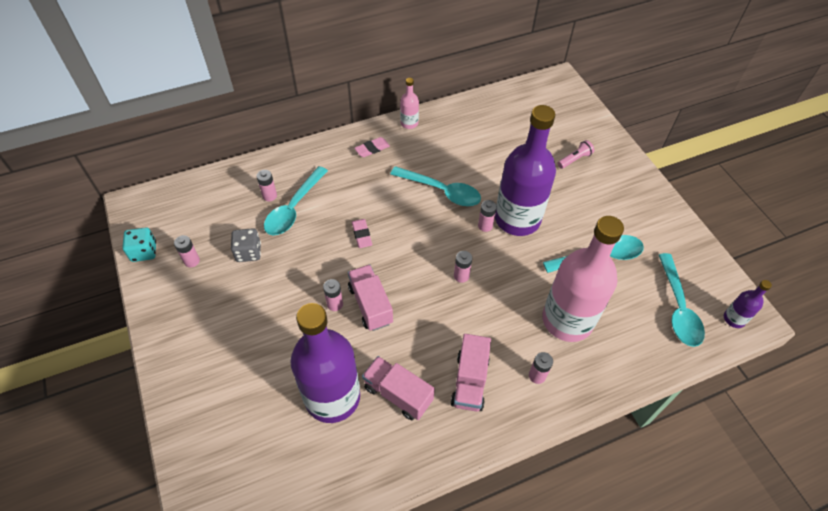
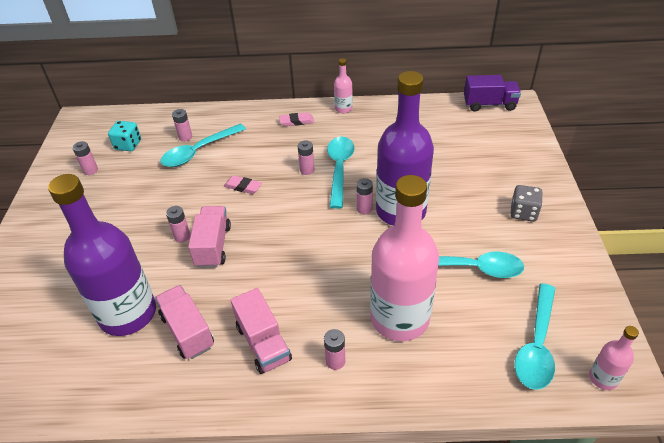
camera: 25 degrees right, 10 degrees down
(144, 252) = (60, 154): turquoise dice -> turquoise dice (128, 145)
(248, 252) = (139, 176): grey dice -> grey dice (523, 212)
(362, 235) = (243, 187): pink eraser -> pink eraser turned 75 degrees counterclockwise
(441, 191) = (339, 169): turquoise spoon -> turquoise spoon turned 135 degrees counterclockwise
(461, 276) = (314, 246): pink battery -> pink battery (307, 170)
(470, 381) = (263, 343): pink truck -> pink truck turned 60 degrees counterclockwise
(538, 87) = (489, 104): none -> purple truck
(574, 159) = (492, 173): pink flashlight -> none
(734, 319) = (603, 378): purple bottle -> pink bottle

